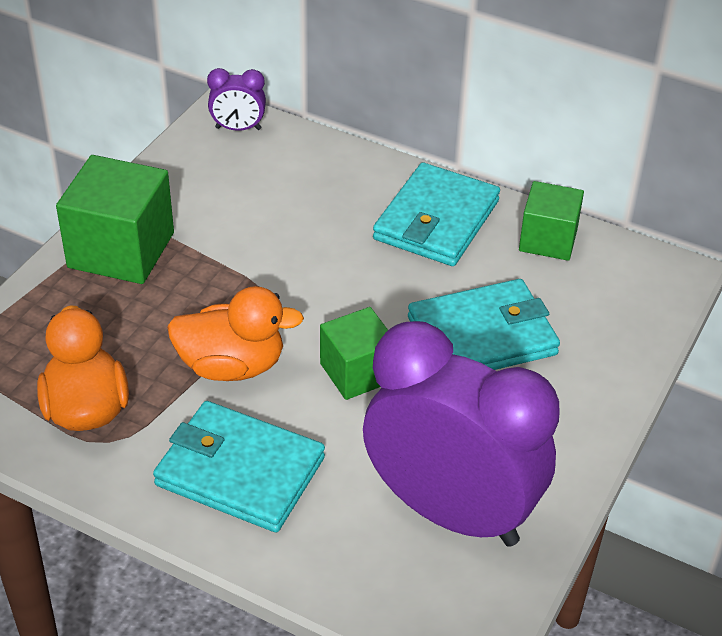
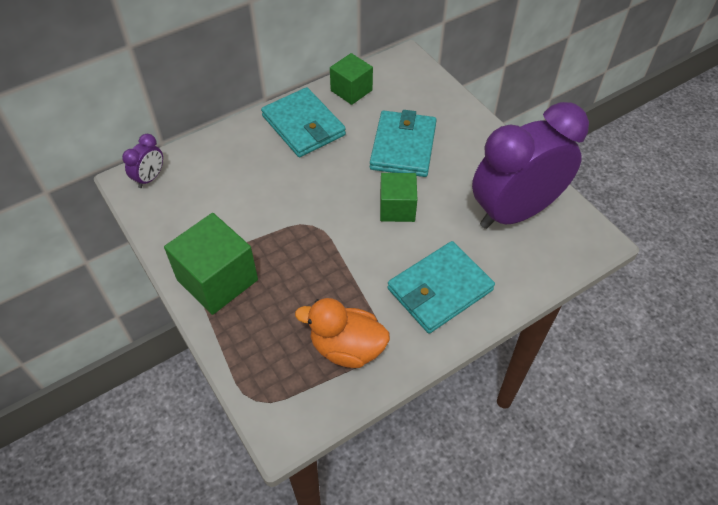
camera: 60 degrees left, 10 degrees up
(232, 366) = (357, 262): orange duck -> none

